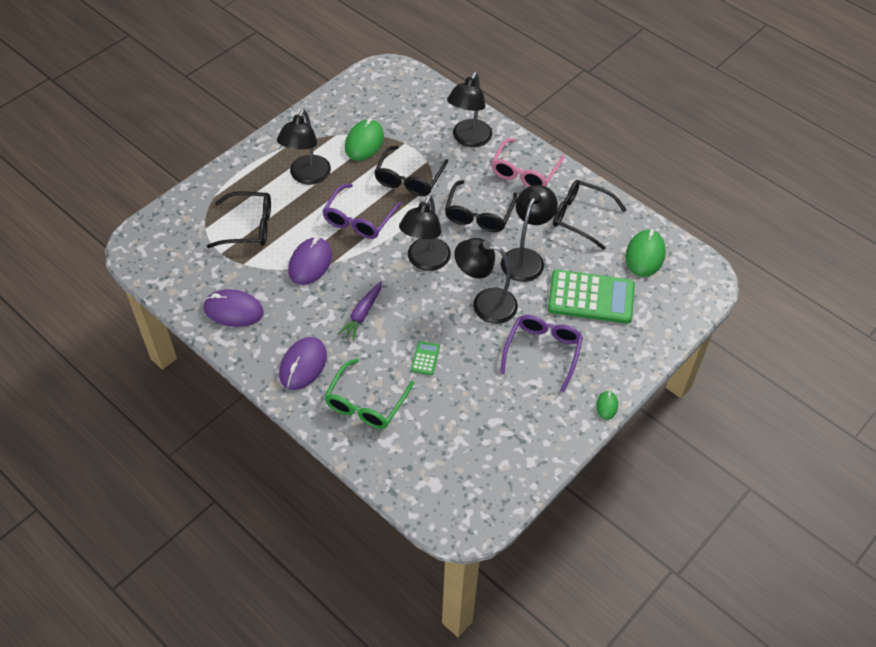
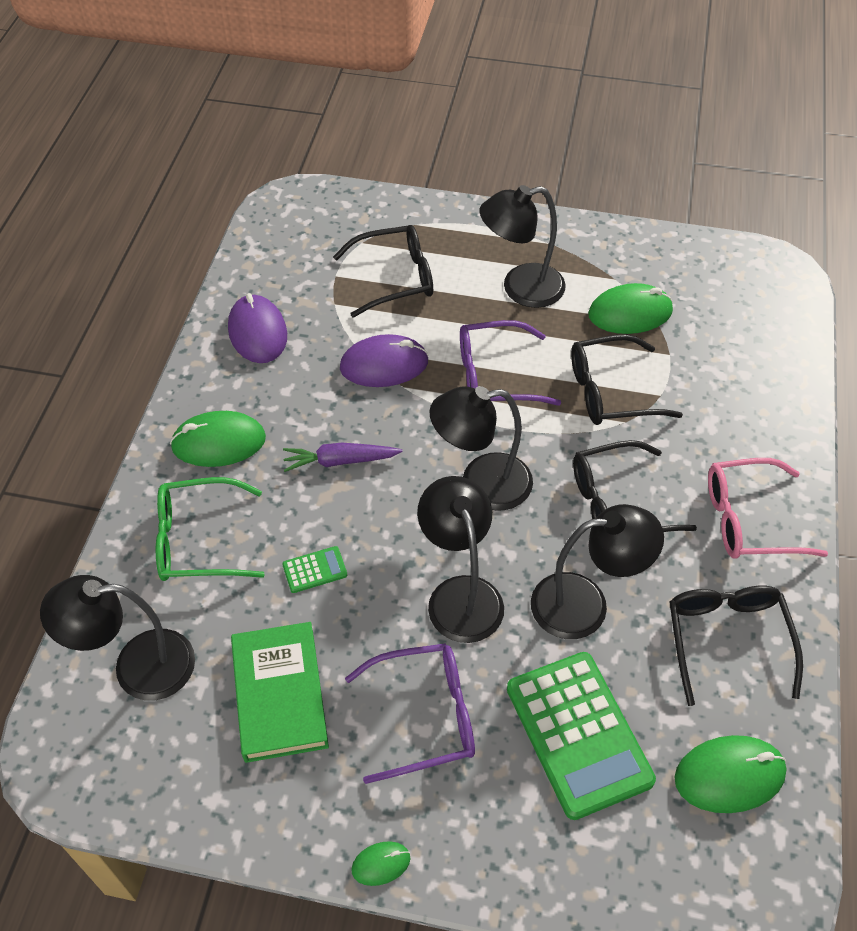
camera: 60 degrees right, 0 degrees up
(248, 227) = (395, 278): black glasses -> black glasses turned 75 degrees counterclockwise
(303, 365) = (219, 442): purple mouse -> green mouse
(468, 139) = (745, 421): black lamp -> black lamp (137, 667)
(490, 407) = (280, 694): none -> green book

